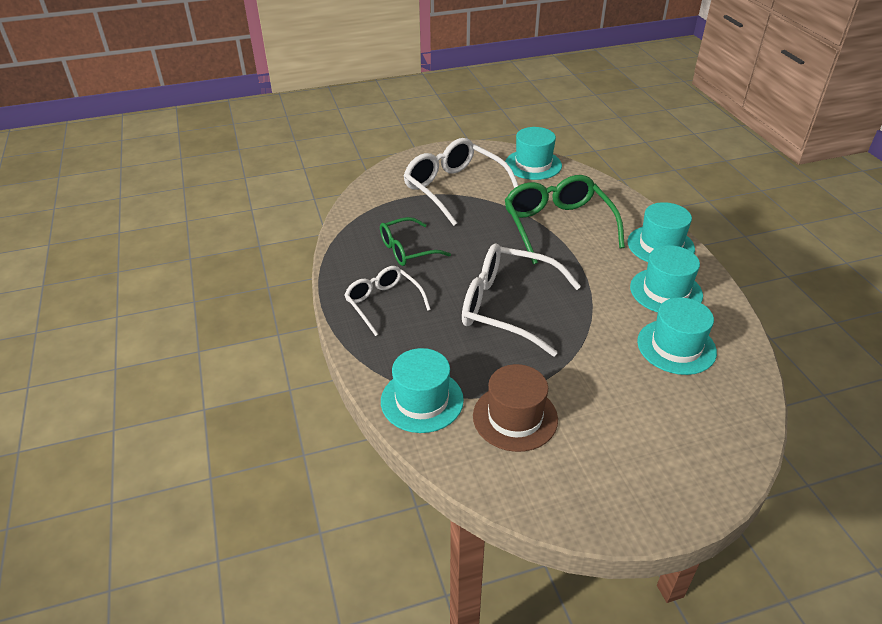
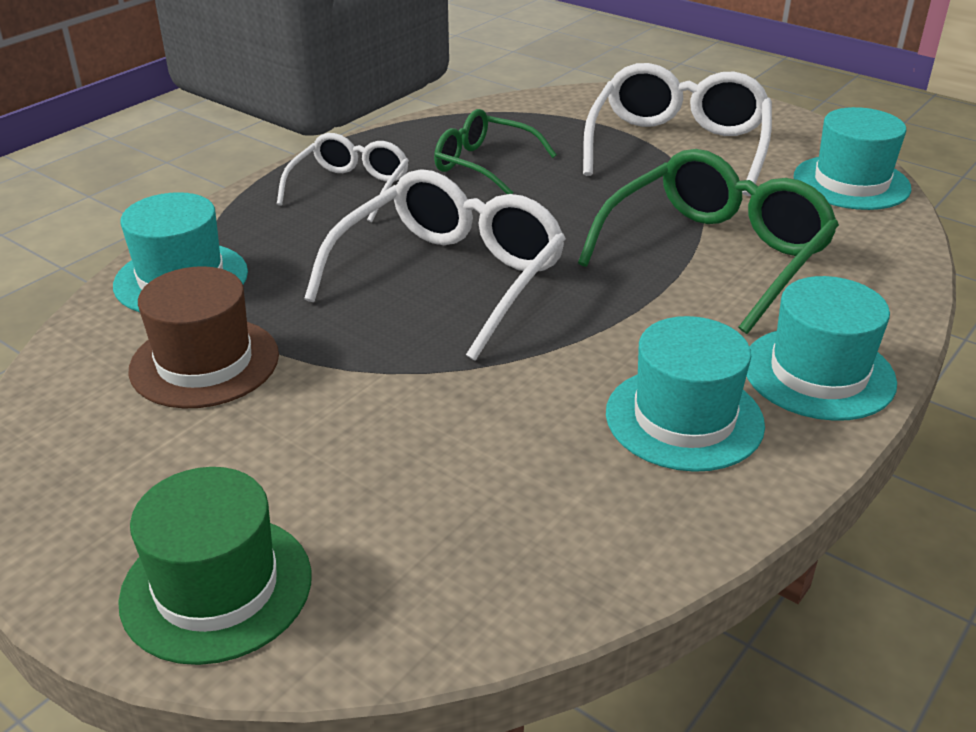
camera: 55 degrees right, 5 degrees down
(508, 307) = (449, 278): white glasses -> white glasses turned 45 degrees clockwise
(676, 347) = (533, 476): turquoise hat -> none
(693, 468) = (216, 587): none -> green hat

